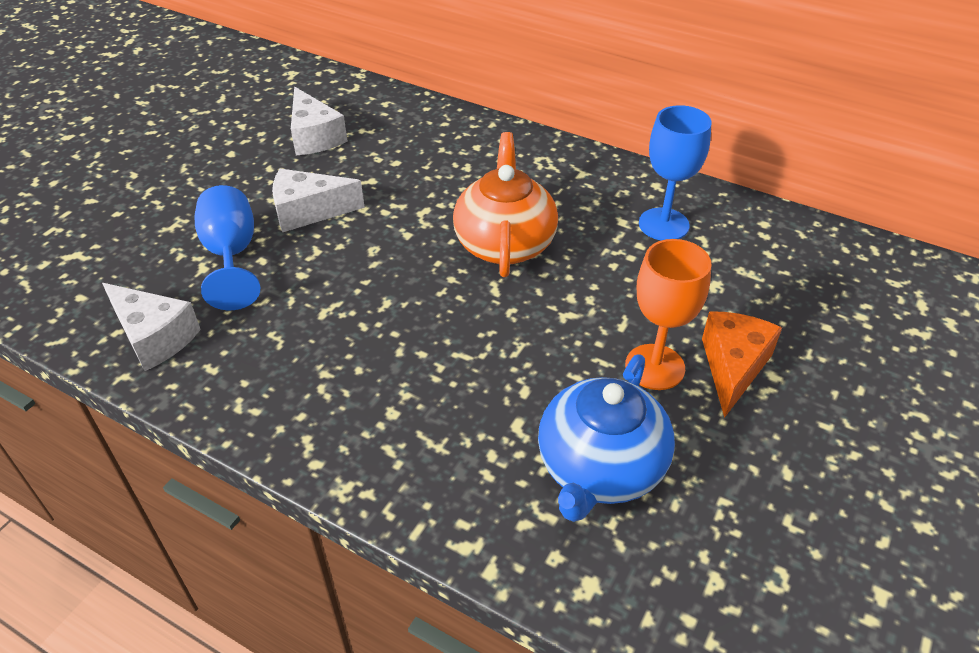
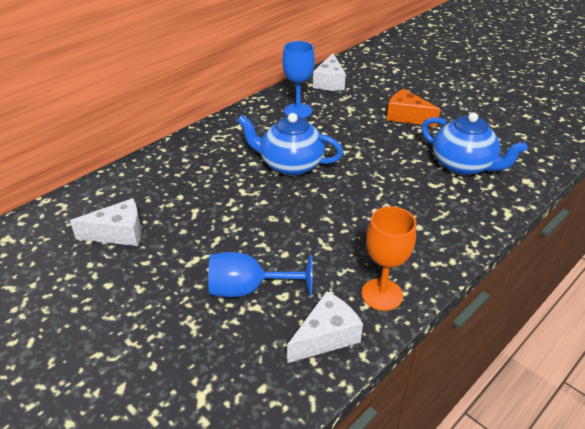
camera: 75 degrees left, 5 degrees down
(308, 211) = (215, 244): white cheese -> white cheese (329, 82)
(504, 243) = (290, 165): orange teapot -> blue teapot
(654, 367) = (402, 137): orange goblet -> orange goblet (382, 294)

